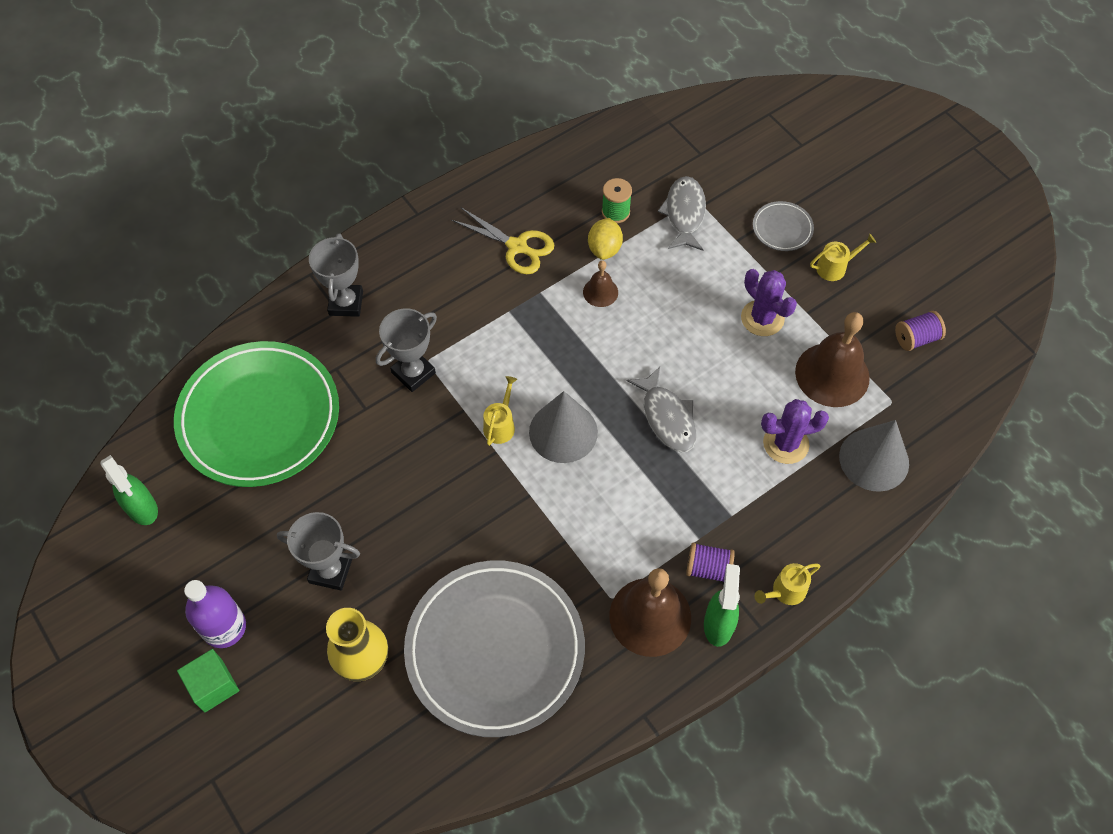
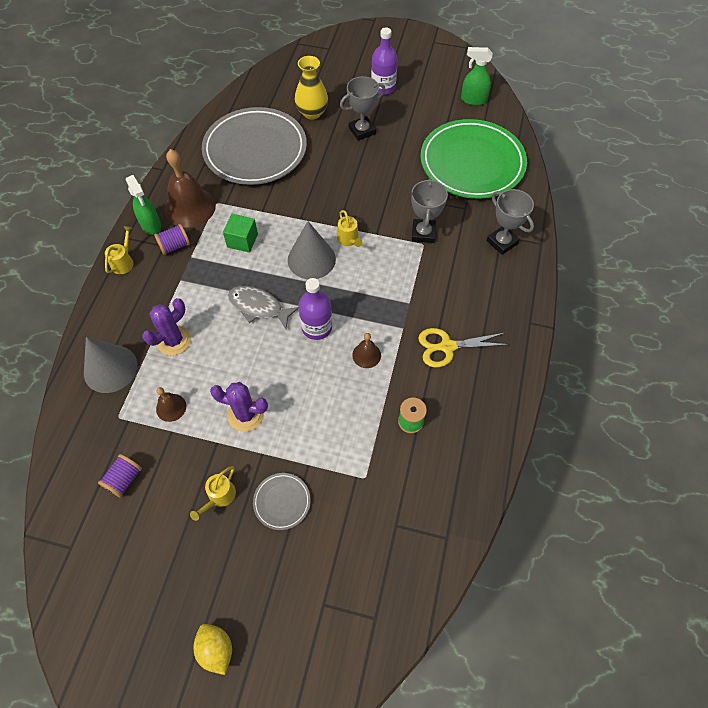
camera: 140 degrees right, 0 degrees up
(213, 686) = (363, 70): green cube -> green cube (242, 240)
(604, 249) = (392, 387): yellow lemon -> yellow lemon (216, 649)
(624, 352) = (317, 327): none -> purple bottle
(684, 213) = (363, 458): grey fish -> none
(832, 374) = (171, 407): brown bell -> brown bell, size x0.50

